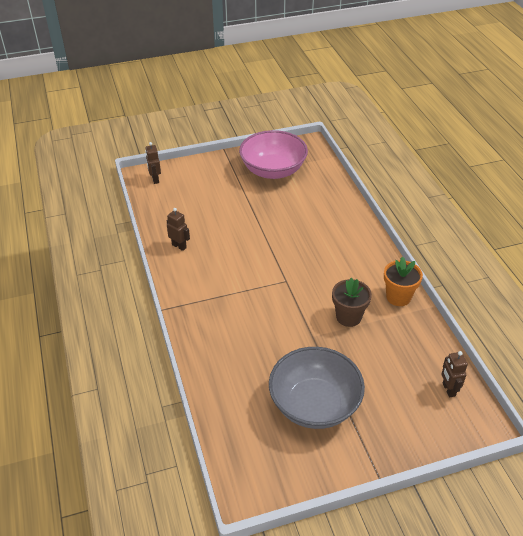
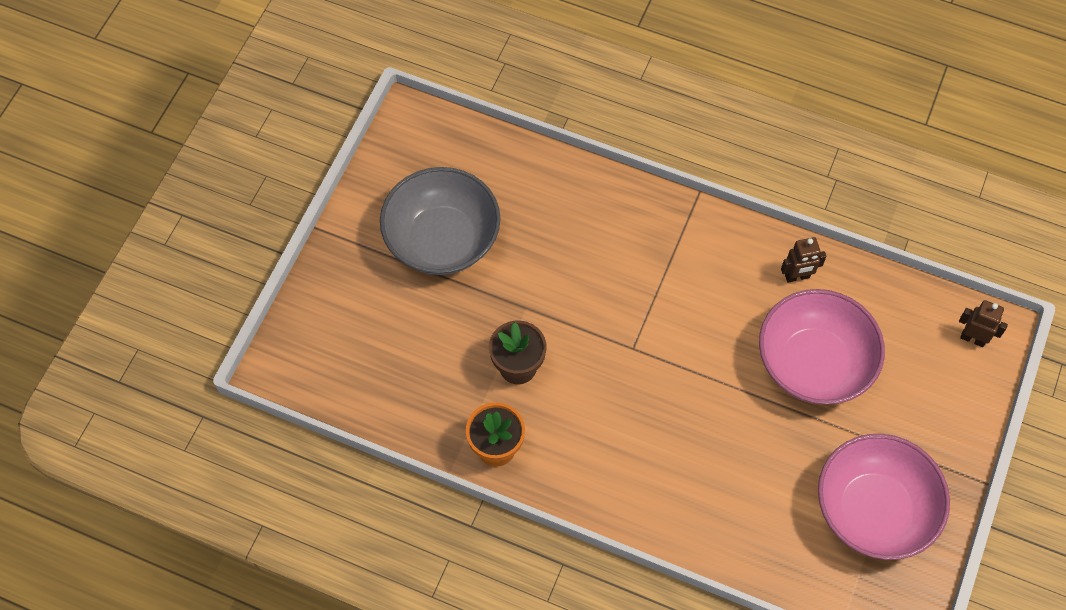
camera: 130 degrees right, 20 degrees up
(223, 218) = (813, 363): none -> pink bowl
(448, 389) = (339, 376): brown robot -> none

